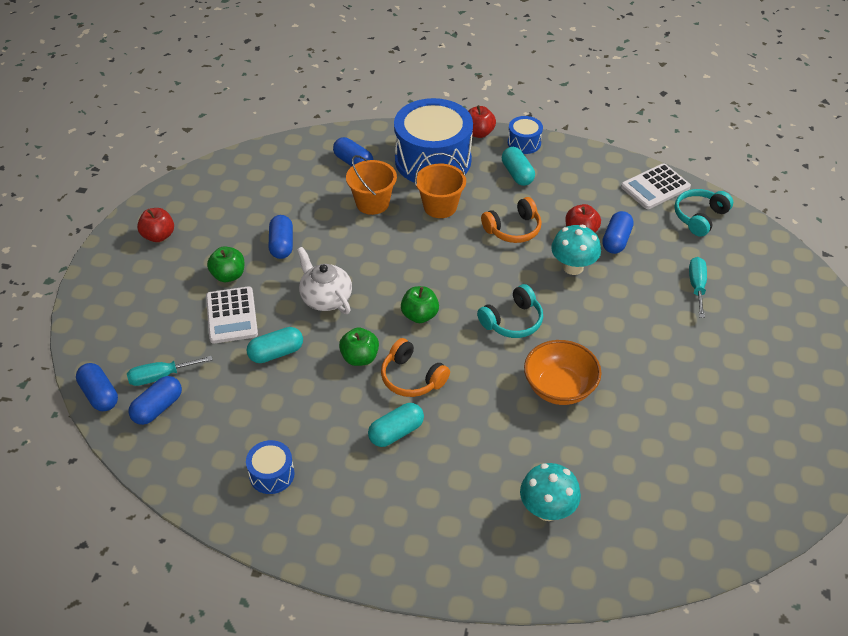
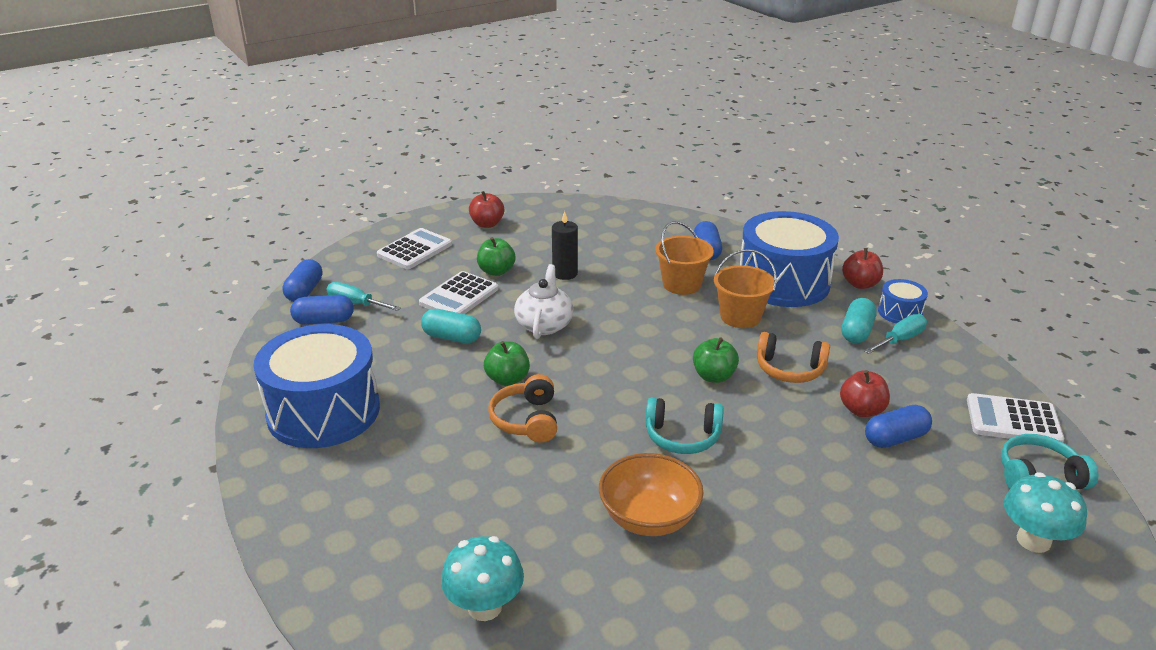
camera: 45 degrees right, 15 degrees down
(134, 297) = (415, 250): none -> white calculator
(272, 474) = (323, 411): blue drum -> blue drum, size x2.24
(282, 245) = (565, 273): blue capsule -> black candle
(396, 432) = (453, 449): turquoise capsule -> none
(419, 315) = (602, 381): green apple -> green apple (713, 376)
(573, 267) = (811, 432): turquoise mushroom -> turquoise mushroom (1033, 540)
(697, 286) = (943, 534): turquoise screwdriver -> turquoise screwdriver (900, 340)

